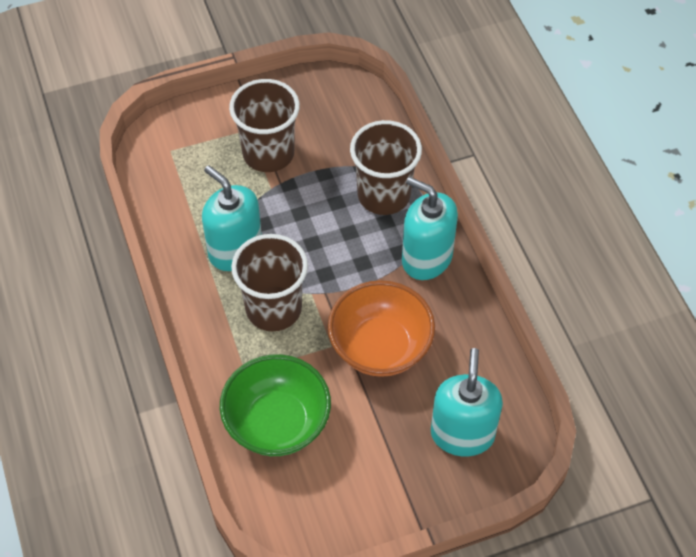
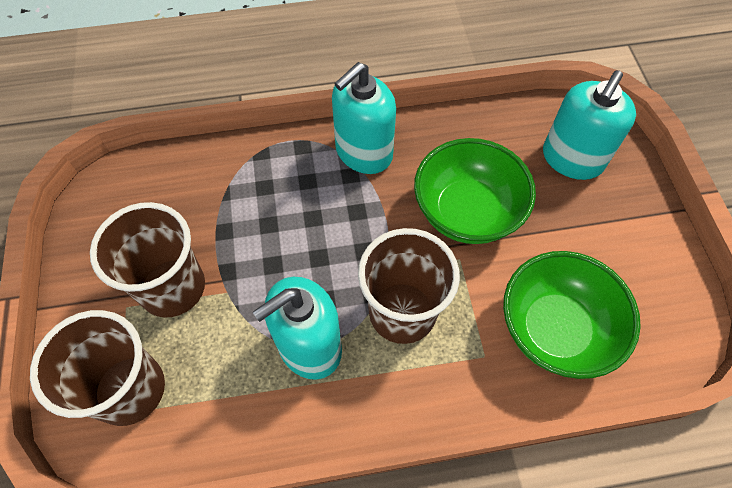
camera: 80 degrees left, 5 degrees up
(380, 347) = (467, 212): orange bowl -> green bowl
(384, 195) = (272, 177): brown cup -> brown cup (130, 390)
(462, 434) = (572, 159): turquoise soap dispenser -> turquoise soap dispenser turned 75 degrees counterclockwise

